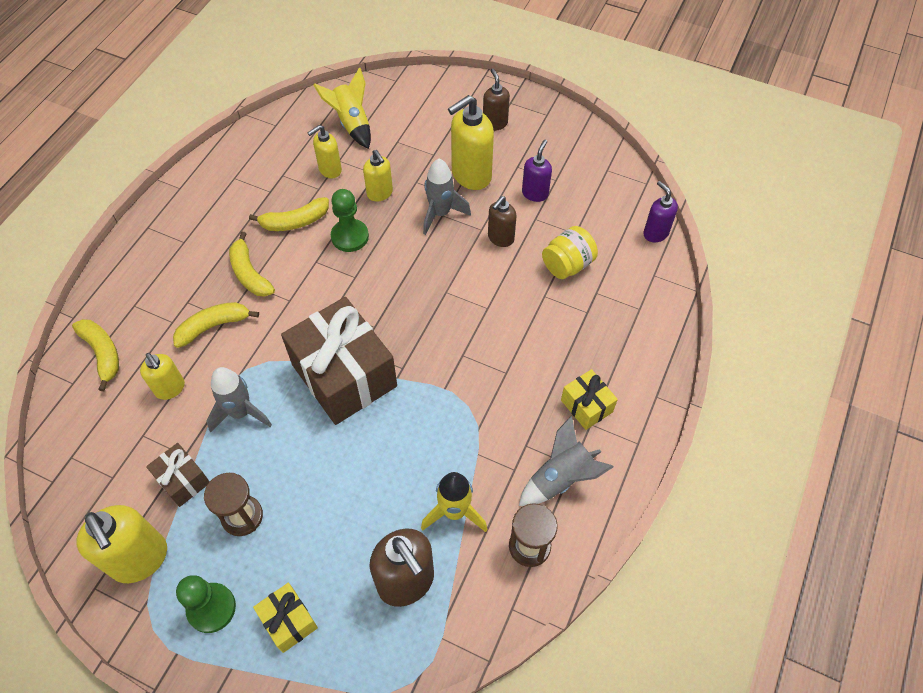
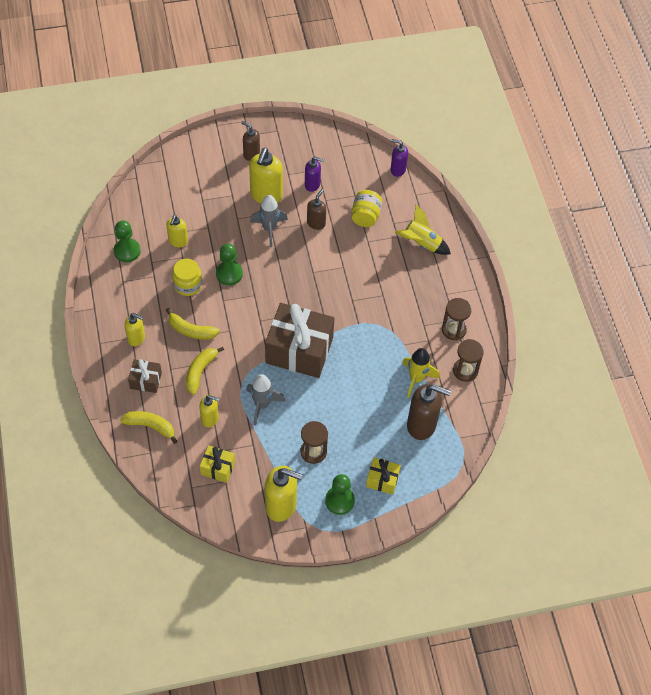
camera: 40 degrees left, 0 degrees up
(183, 480) = (265, 456): brown gift -> brown gift (146, 380)
(269, 150) = (127, 251): none -> green pawn
(295, 221) = (188, 285): yellow banana -> yellow jar
(351, 123) = (163, 204): yellow rocket -> yellow rocket (421, 243)
(380, 193) = (222, 238): yellow soap dispenser -> yellow soap dispenser (136, 338)
(500, 238) = (316, 223): brown soap dispenser -> brown soap dispenser turned 150 degrees counterclockwise
(535, 193) = (312, 184): purple soap dispenser -> purple soap dispenser turned 120 degrees clockwise
(561, 478) = (454, 329): grey rocket -> brown hourglass
(586, 406) = (437, 286): yellow gift -> yellow gift (218, 468)

